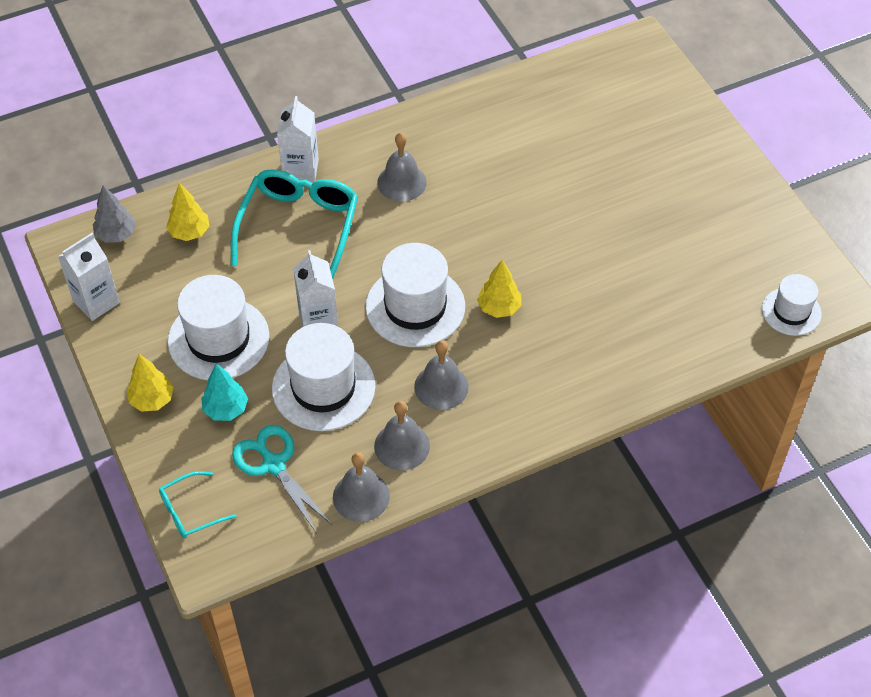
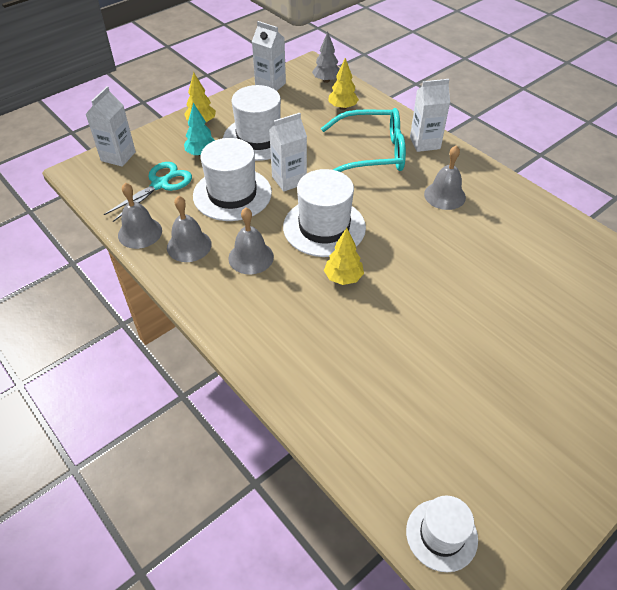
camera: 75 degrees right, 5 degrees down
(191, 511) = (118, 156): turquoise glasses -> white carton

